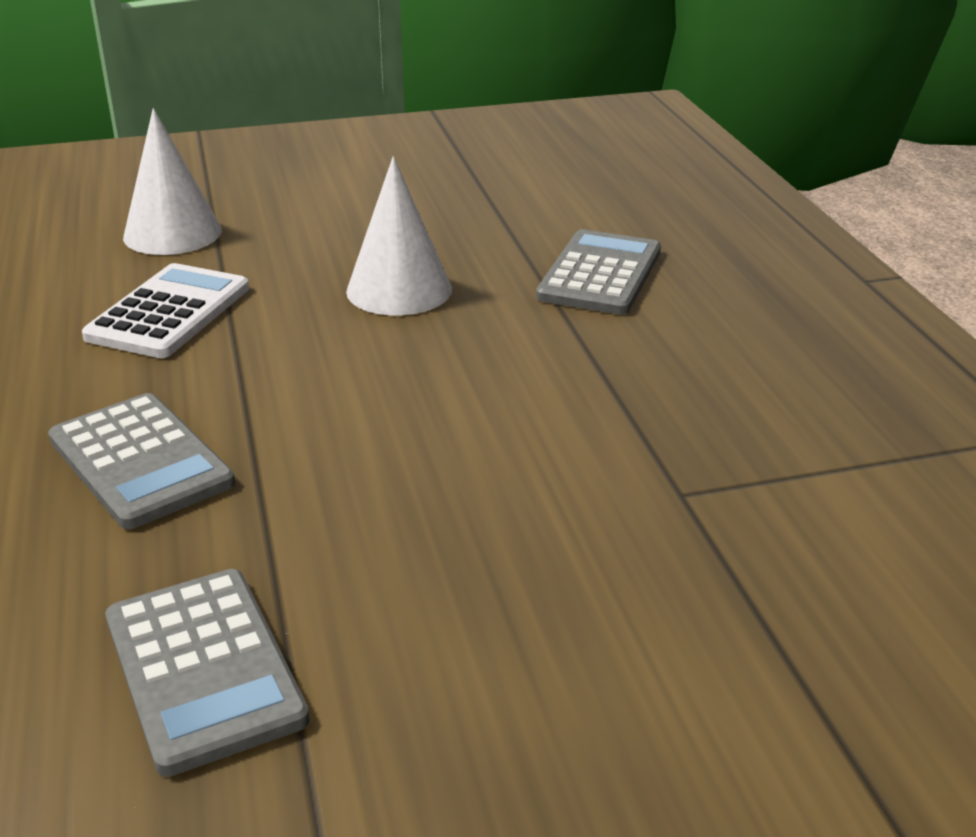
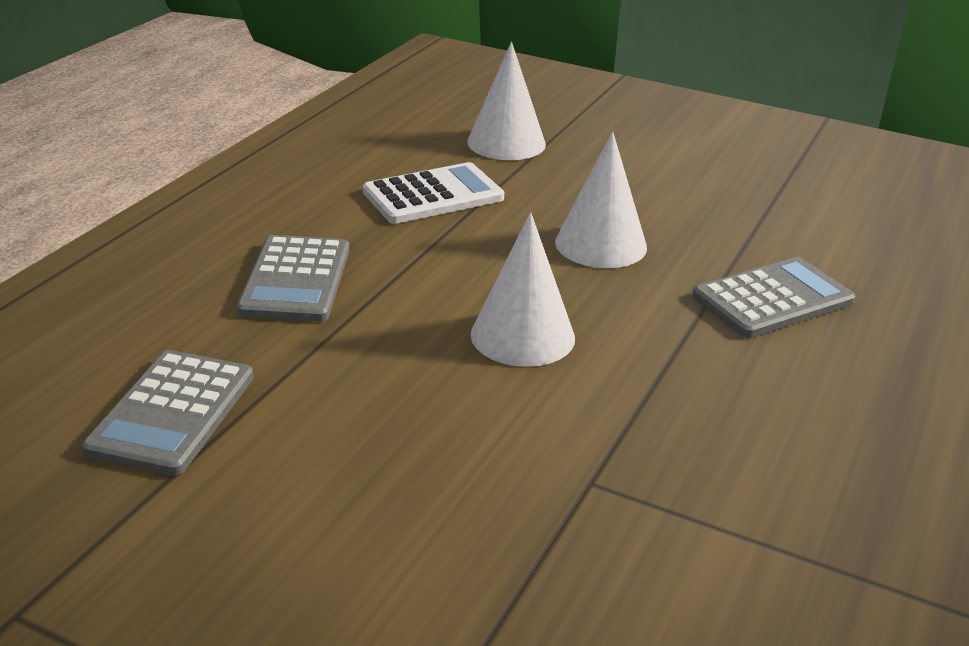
camera: 40 degrees right, 0 degrees up
(448, 401) = (522, 336): none -> white cone

